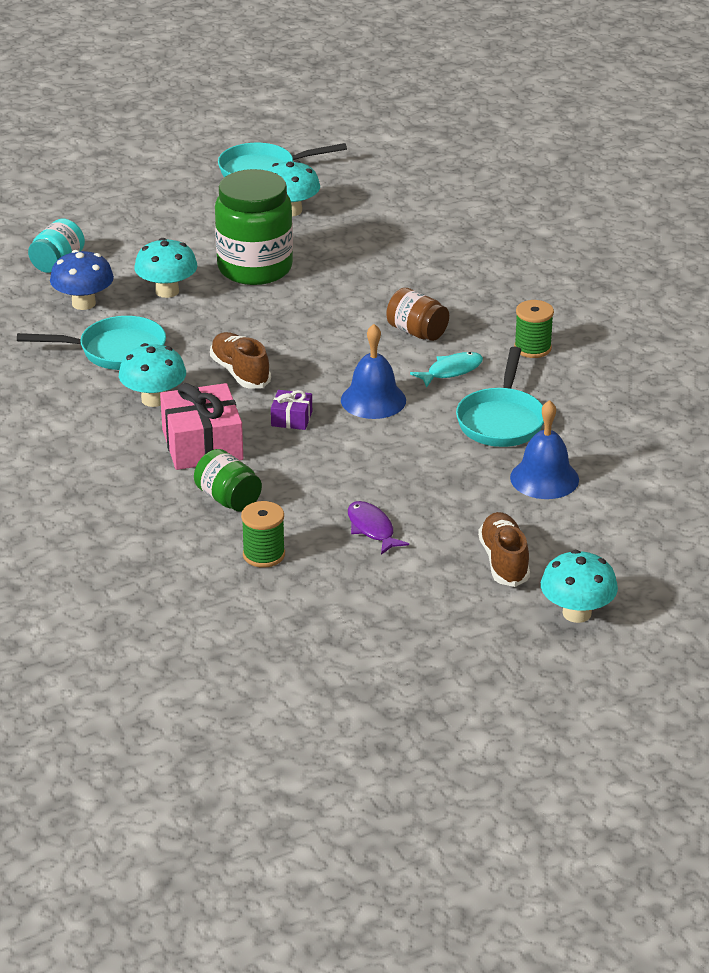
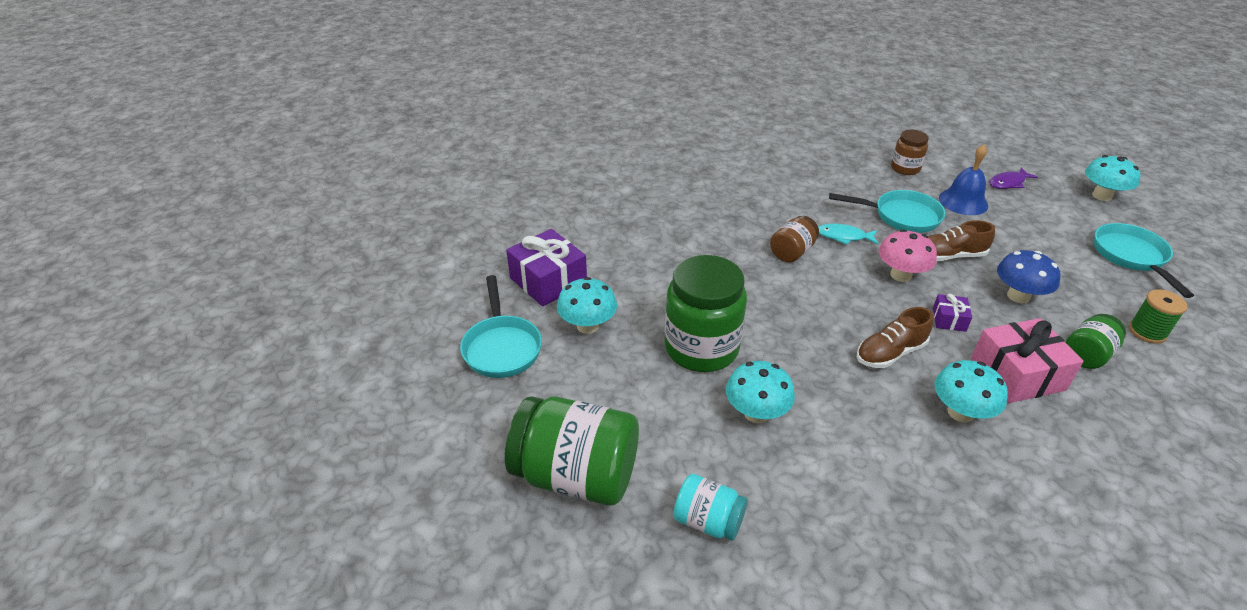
camera: 90 degrees left, 5 degrees up
(83, 303) = (795, 486): blue mushroom -> blue mushroom (1018, 296)
(111, 209) = (576, 475): none -> green jar
(115, 351) = (885, 449): turquoise pan -> turquoise pan (1131, 257)
(361, 189) = (548, 281): none -> purple gift
(372, 529) = (1073, 276): purple fish -> purple fish (1008, 183)
(373, 400) = (900, 275): blue bell -> pink mushroom
(451, 371) = (843, 236): turquoise fish -> turquoise fish turned 45 degrees counterclockwise
(504, 561) = (1069, 220): brown shoe -> brown shoe (949, 256)
(532, 348) = (799, 200): green spool -> none
(631, 444) = (905, 168): none -> brown jar

